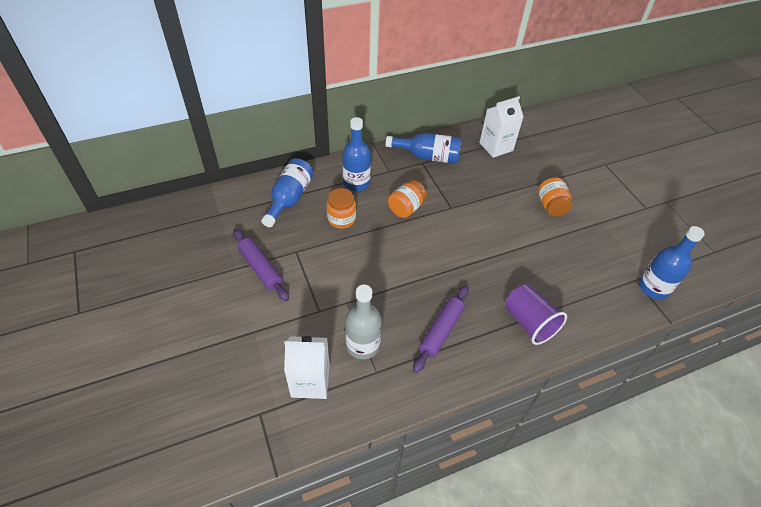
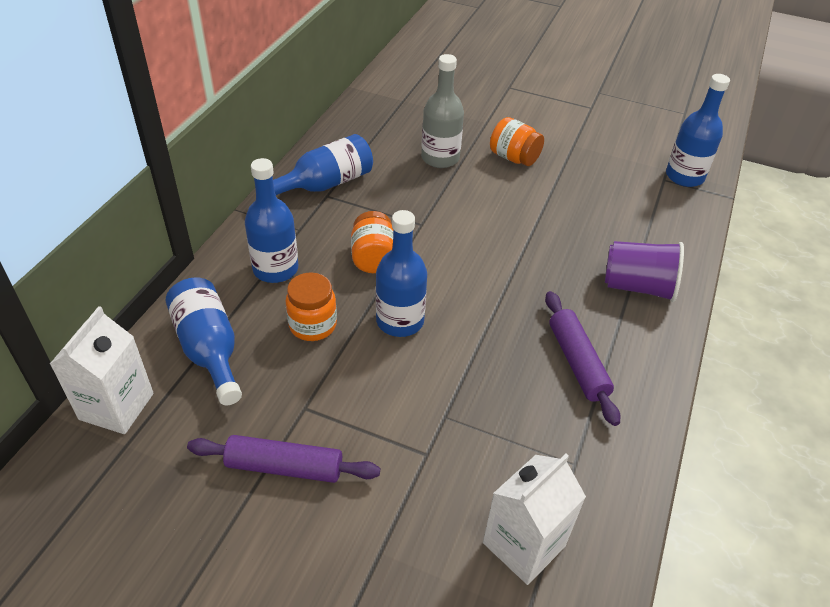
camera: 45 degrees left, 5 degrees down
(363, 345) = (523, 448): grey bottle -> grey bottle (440, 158)
(381, 246) = (400, 321): none -> blue bottle
(496, 147) = (385, 129): white carton -> white carton (116, 406)

